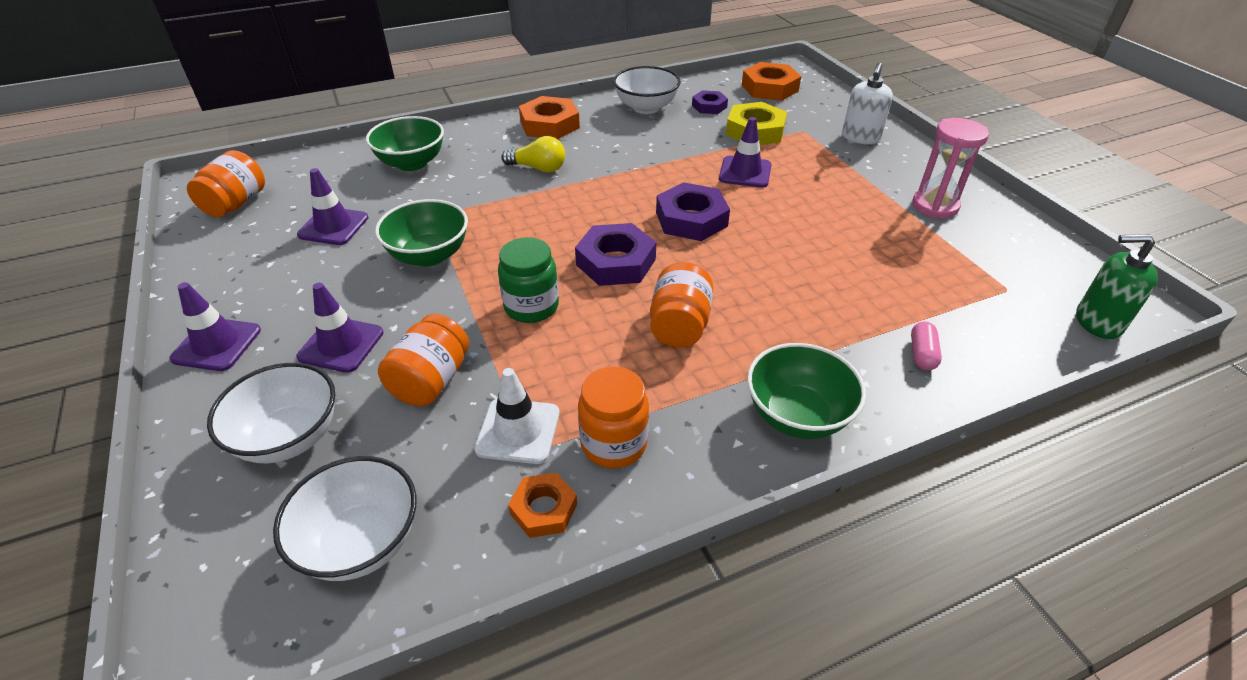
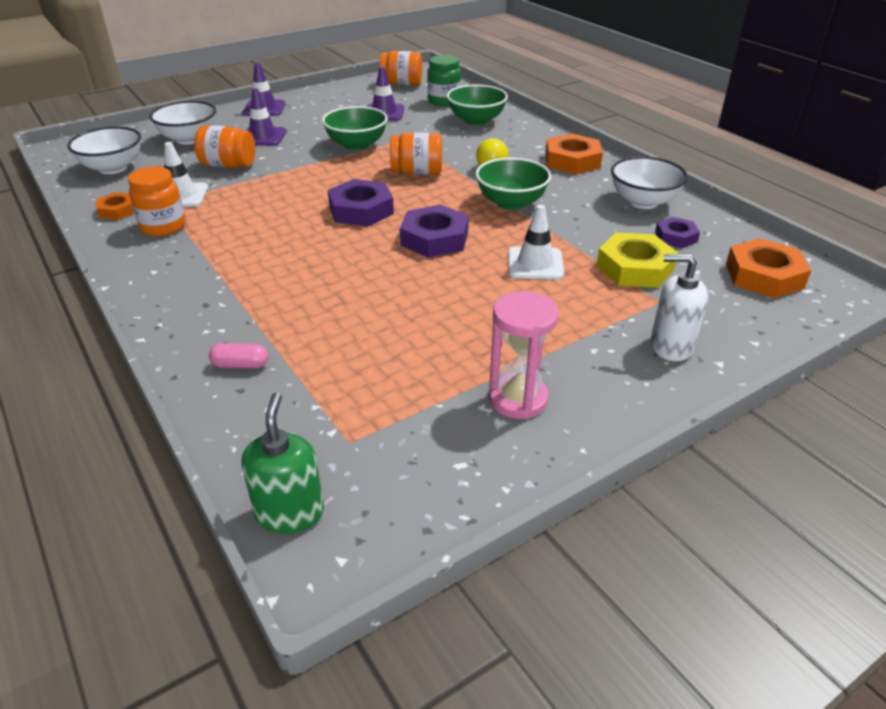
camera: 80 degrees right, 5 degrees down
(531, 307) = (301, 185): green jar -> green jar (444, 101)
(679, 325) = (281, 242): orange jar -> orange jar (417, 172)
(745, 172) = (535, 264): purple traffic cone -> white traffic cone
(797, 415) = (175, 296): green bowl -> green bowl (511, 203)

